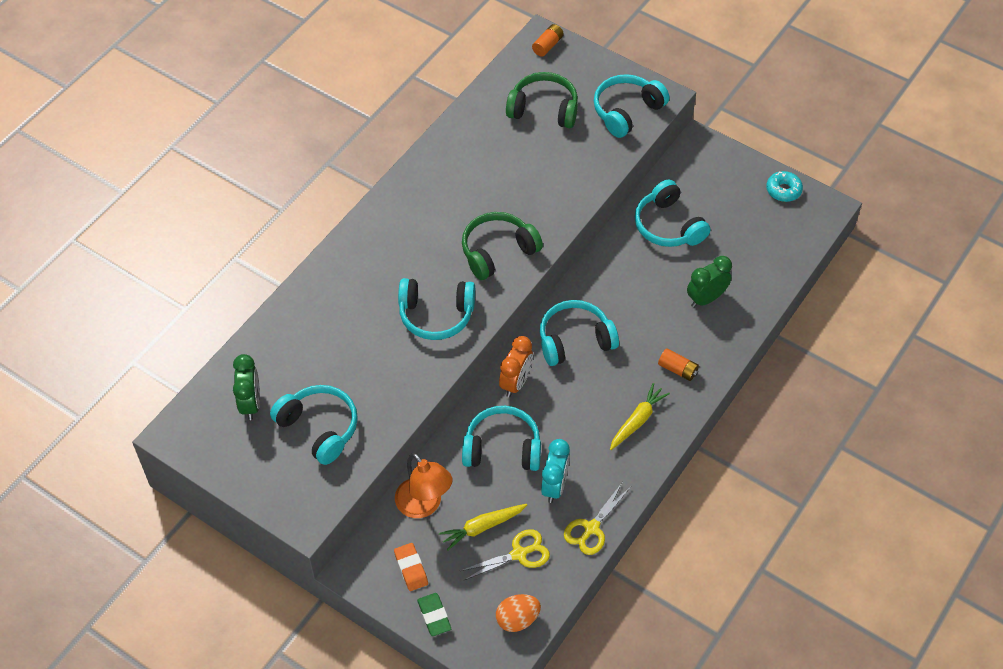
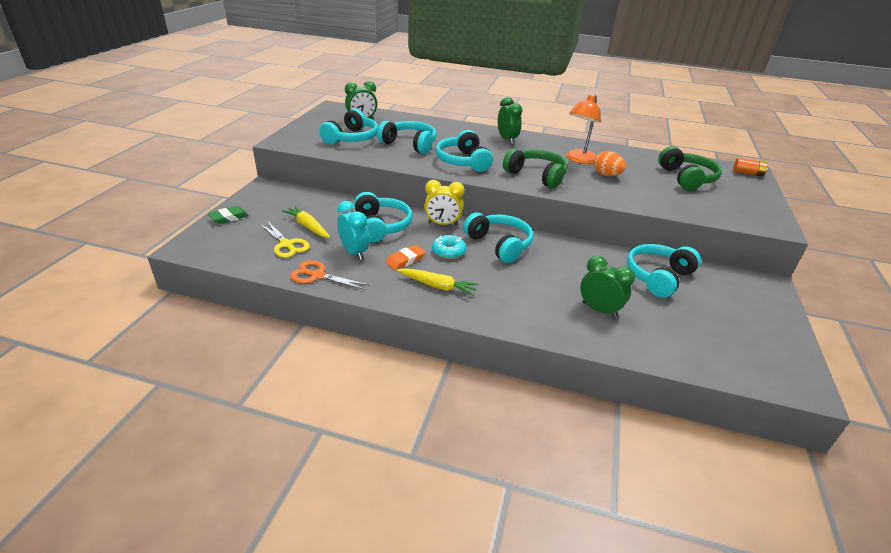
camera: 70 degrees right, 20 degrees down
(381, 244) = (507, 140): none -> green clock
(411, 568) = (268, 205): orange eraser -> orange eraser (405, 260)
(424, 505) = (321, 203): orange lamp -> orange lamp (579, 160)
(515, 383) = (442, 224): orange clock -> yellow clock
(517, 619) = (225, 251): orange egg -> orange egg (606, 175)
(554, 486) = (354, 252): turquoise clock -> turquoise clock turned 120 degrees counterclockwise
(591, 528) = (317, 275): yellow scissors -> orange scissors
(626, 111) = (734, 211): turquoise headphones -> turquoise headphones (409, 144)
(677, 369) = (506, 302): orange battery -> none
(783, 190) = (784, 347): turquoise donut -> turquoise donut (448, 251)

